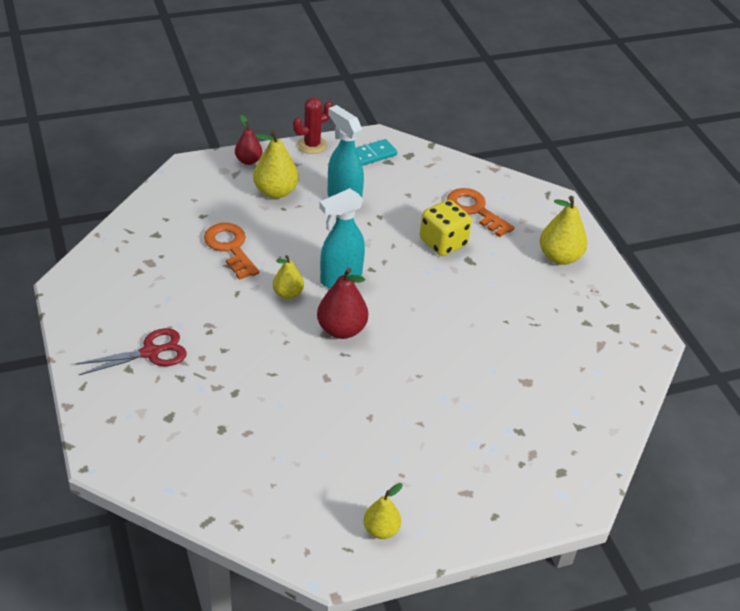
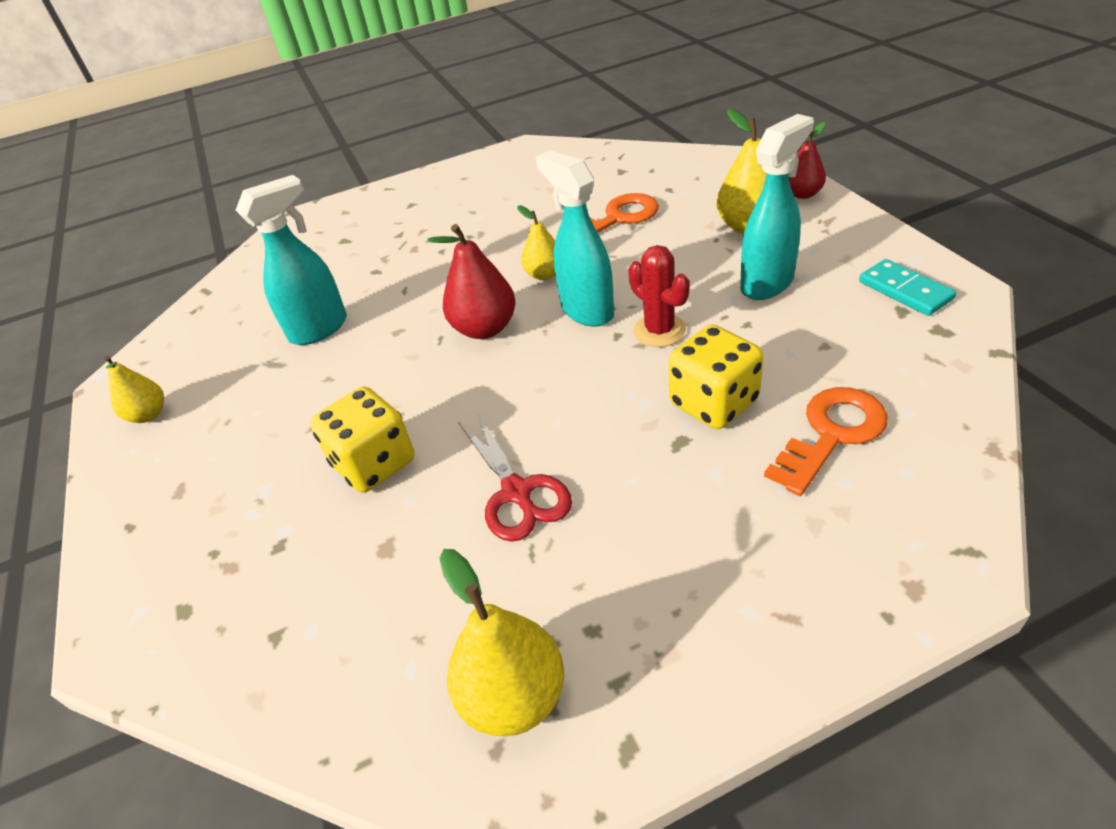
camera: 95 degrees right, 0 degrees up
(151, 352) = (434, 210): red scissors -> red scissors (517, 492)
(305, 426) = (320, 329): none -> turquoise spray bottle
(312, 145) = (883, 233): red cactus -> red cactus (659, 331)
(461, 388) = (374, 463): none -> yellow dice
(559, 257) = (746, 585): yellow pear -> yellow pear (514, 696)

